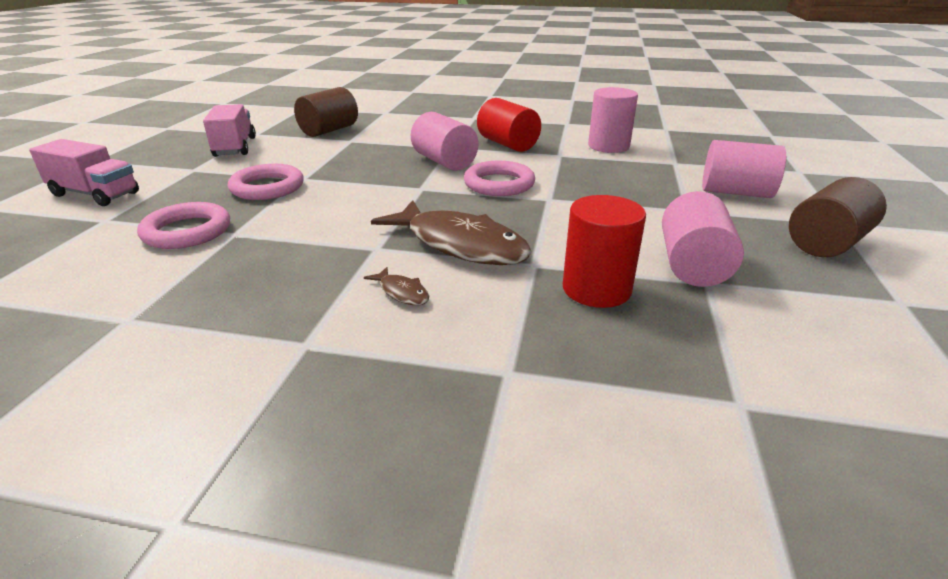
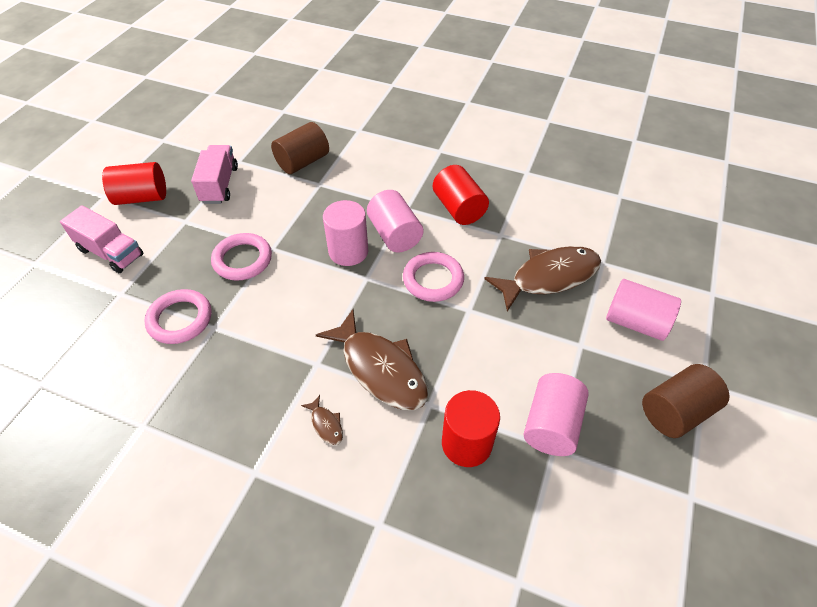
camera: 10 degrees right, 20 degrees up
(139, 159) = (142, 197): none -> red cylinder
(608, 146) = (551, 224): pink cylinder -> pink cylinder (348, 251)
(626, 174) = (549, 277): none -> brown fish

